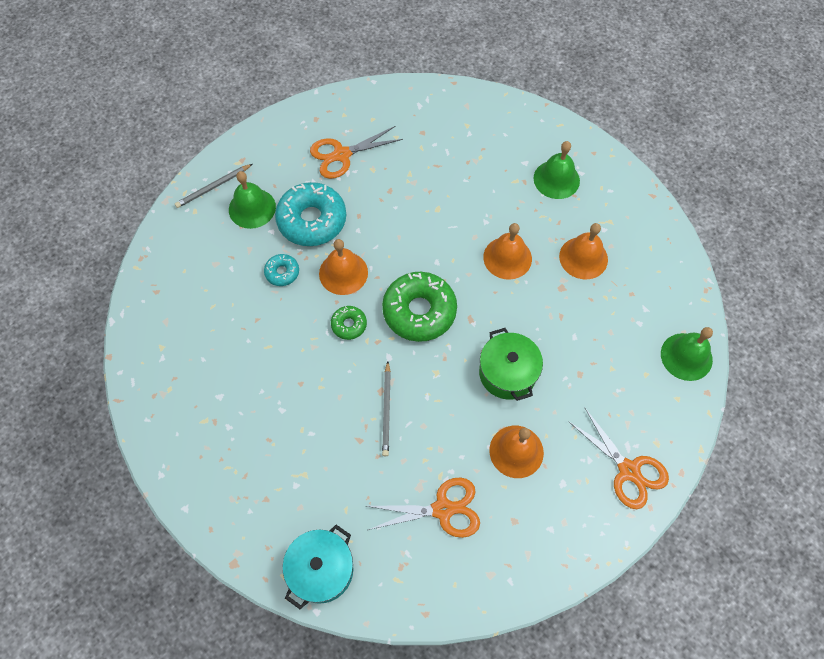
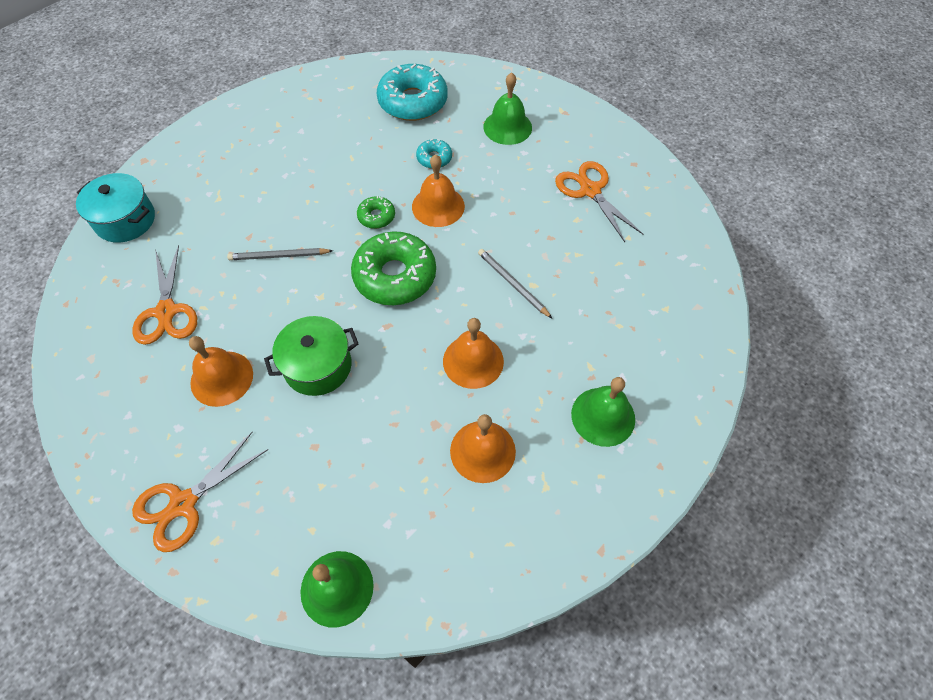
camera: 85 degrees right, 5 degrees down
(213, 187) = (527, 96): grey pencil -> grey pencil (513, 284)
(312, 220) = (500, 174): turquoise donut -> turquoise donut (413, 102)

